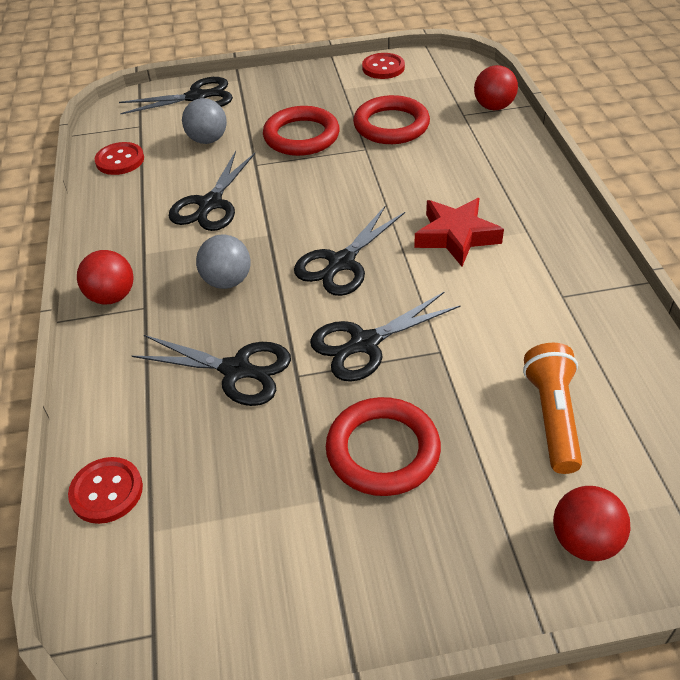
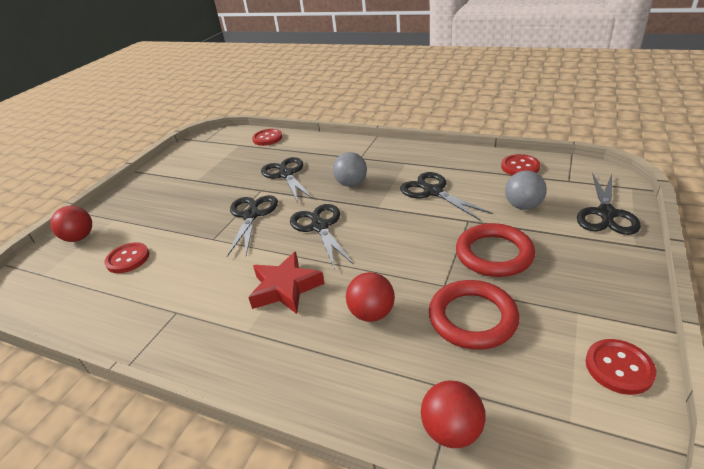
camera: 125 degrees right, 10 degrees down
(112, 296) = (378, 150): red ball -> red ball (371, 313)
(236, 370) = (286, 174): black scissors -> black scissors turned 105 degrees clockwise
(383, 450) = (192, 201): red ring -> none
(552, 416) = (128, 259): orange flashlight -> red button

